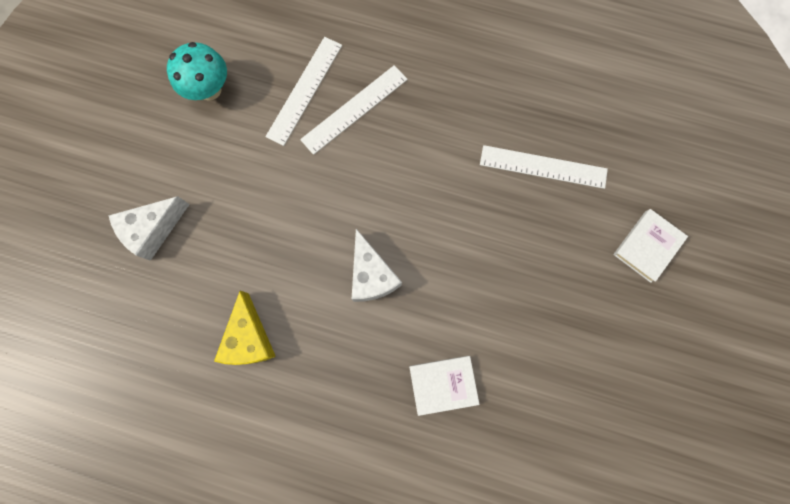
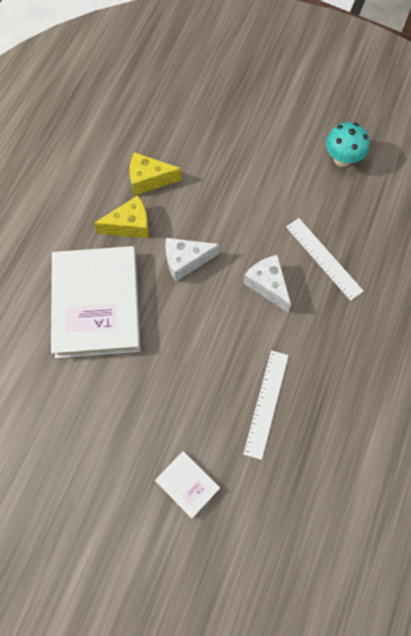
camera: 95 degrees right, 10 degrees down
(153, 230) = (233, 123): white cheese -> white cheese (267, 285)
(304, 90) = (341, 223): white ruler -> none
(323, 356) = (130, 225): none -> yellow cheese
(443, 384) = (97, 304): white book -> white book, size x2.29

